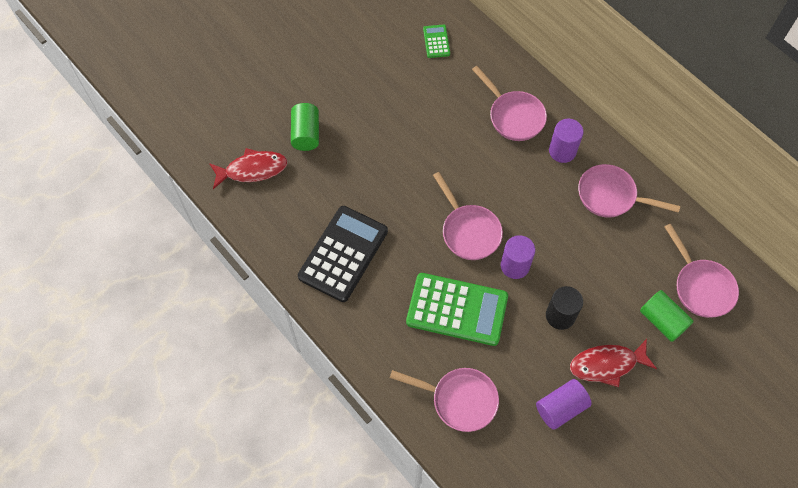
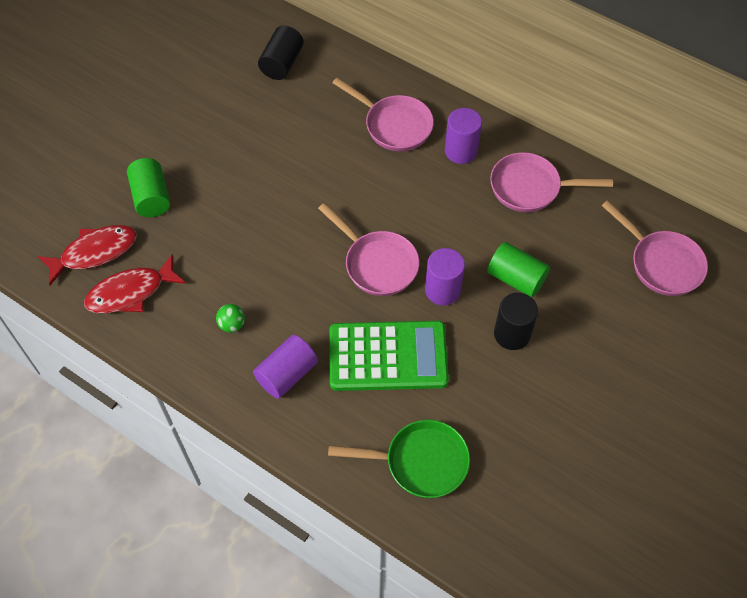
camera: 15 degrees left, 5 degrees down
(343, 254) = (232, 324): black calculator -> green ball
(436, 41) = (282, 63): green calculator -> black cylinder
(459, 400) = (420, 462): pink pan -> green pan
(561, 408) = (544, 440): purple cylinder -> purple cylinder (287, 374)
(607, 364) = (582, 376): red fish -> red fish (130, 292)
(662, 321) = (630, 311): green cylinder -> green cylinder (516, 278)

